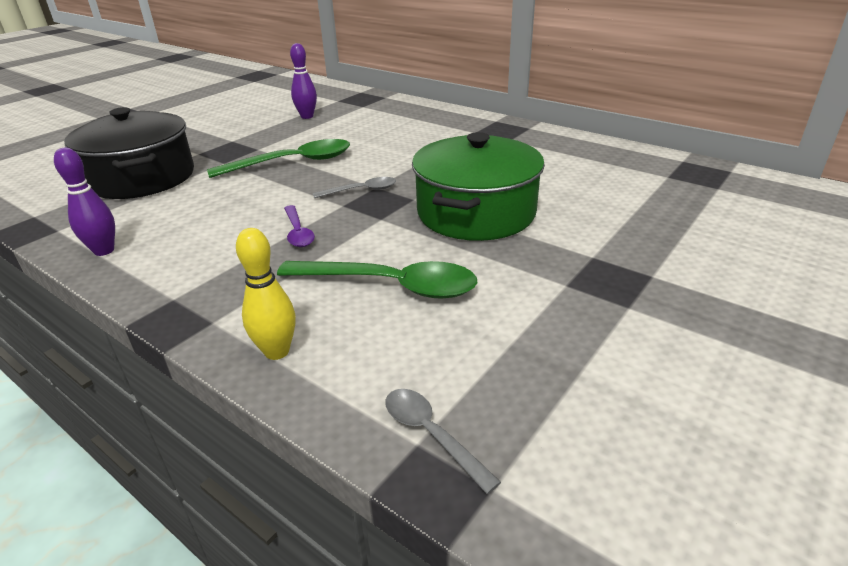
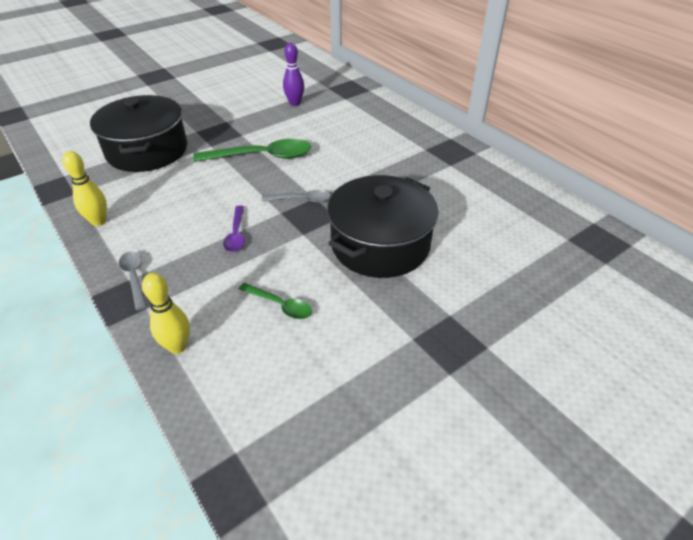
camera: 15 degrees right, 10 degrees up
(104, 251) = (98, 221): purple bowling pin -> yellow bowling pin
(390, 285) = (280, 305): green spoon -> green spoon, size x0.54
(431, 434) = (247, 447): grey spoon -> grey spoon (134, 278)
(476, 213) = (380, 244): green pot -> black pot

